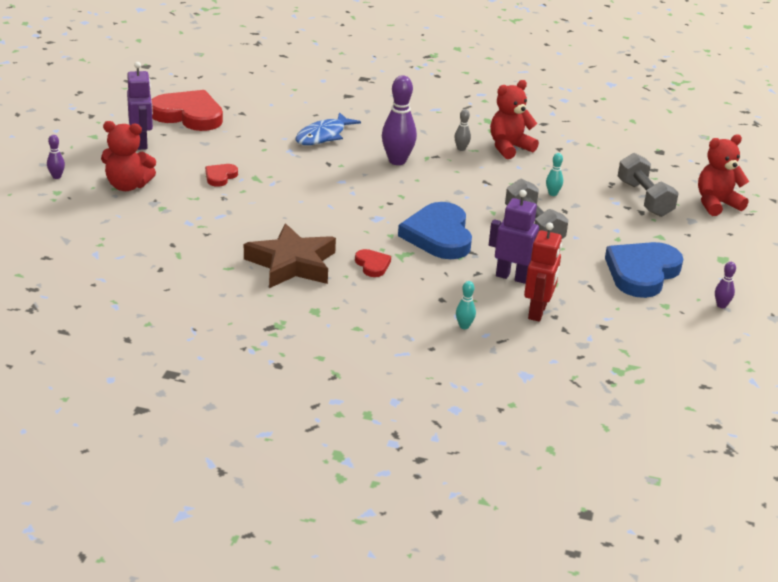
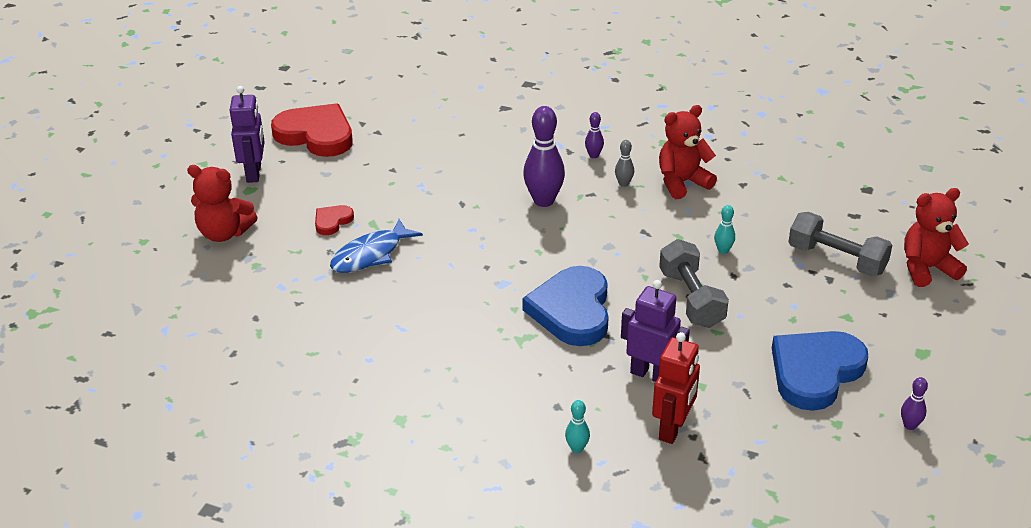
camera: 10 degrees right, 5 degrees up
(56, 176) = (148, 219): purple bowling pin -> purple bowling pin (593, 155)
(292, 264) = (388, 349): brown star -> none
(323, 136) = (464, 164): blue fish -> blue fish (371, 255)
(372, 265) = (483, 353): red heart -> none
(644, 199) = (836, 259): grey dumbbell -> grey dumbbell turned 45 degrees counterclockwise

